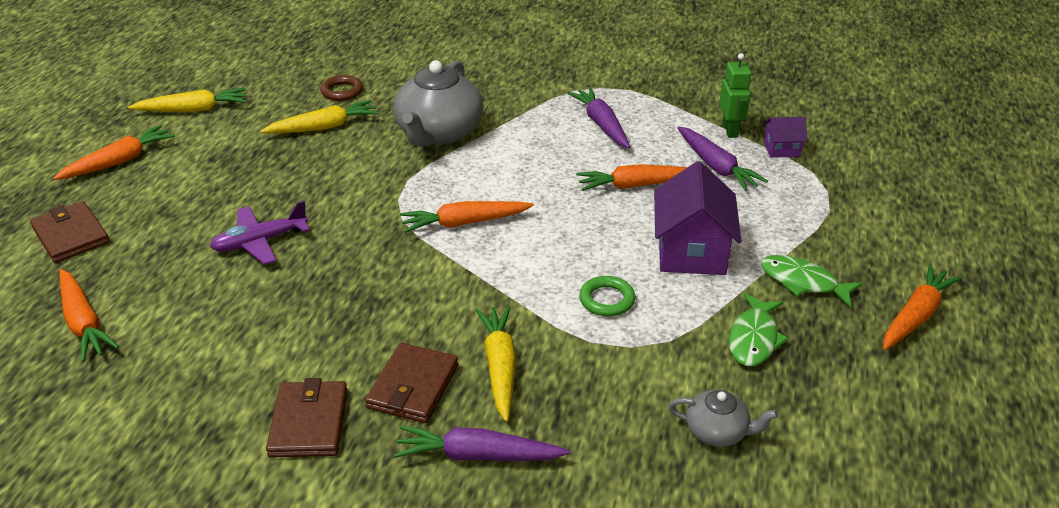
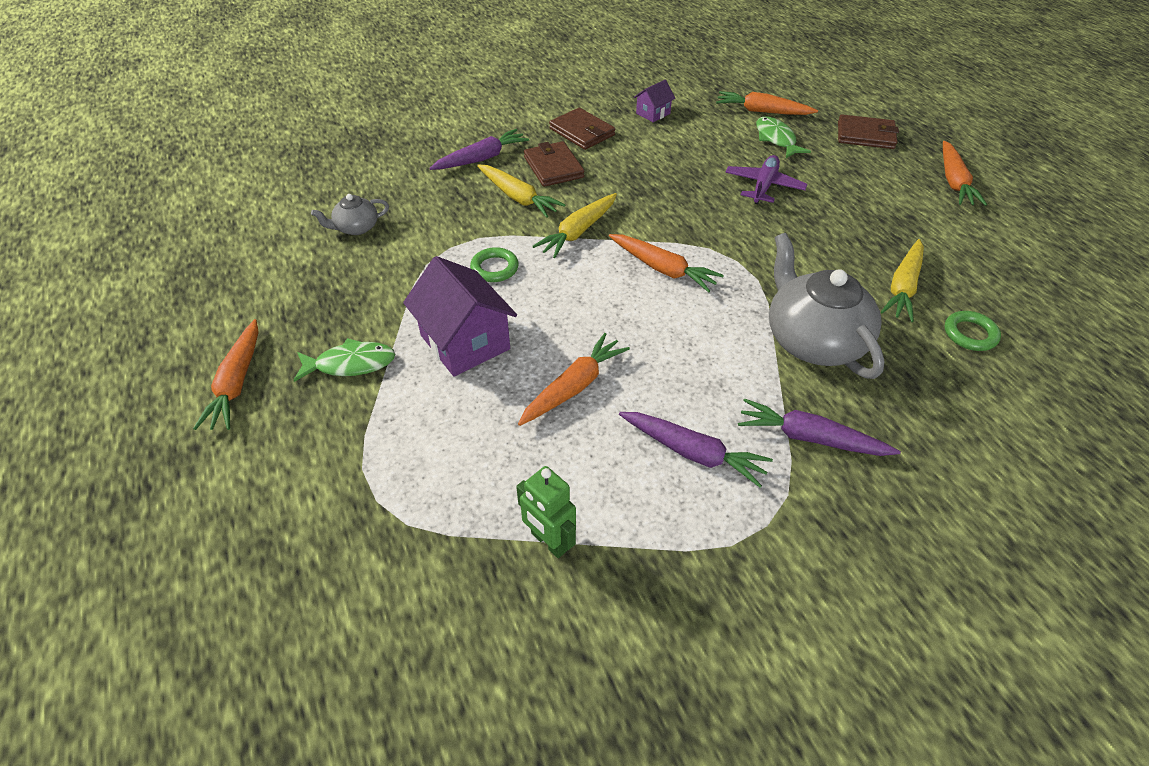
camera: 140 degrees right, 10 degrees up
(193, 110) = (1017, 243): yellow carrot -> yellow carrot (578, 232)
(342, 91) = (970, 334): brown ring -> green ring
(464, 223) = (663, 269): orange carrot -> orange carrot turned 90 degrees clockwise
(716, 166) = (519, 464): purple carrot -> purple carrot (810, 438)
(754, 338) = (366, 295): green fish -> green fish (776, 139)
(781, 149) = (466, 545): purple house -> purple house (653, 113)

